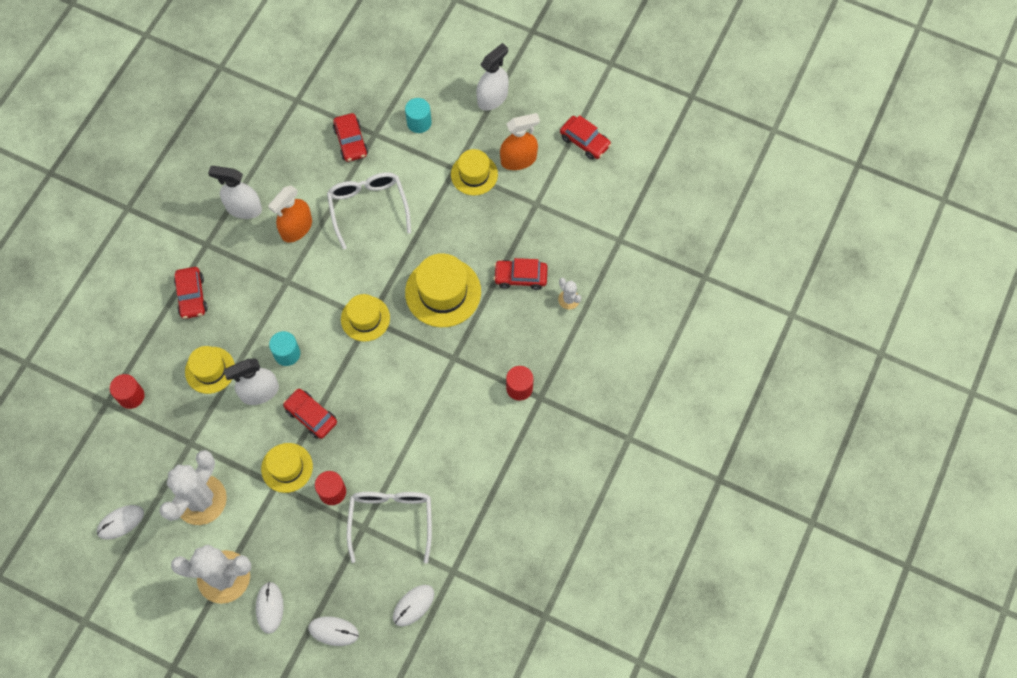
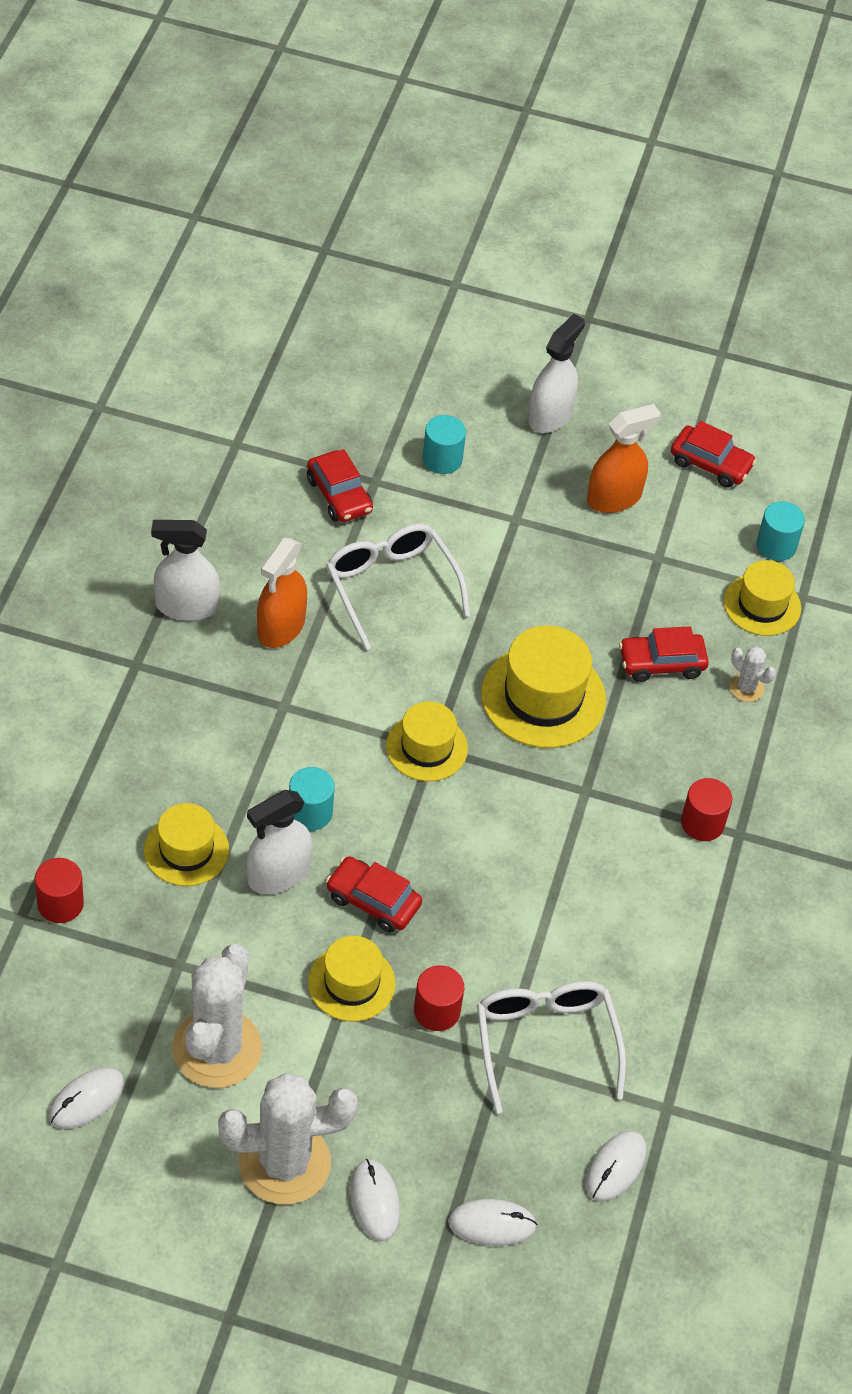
camera: 15 degrees left, 15 degrees down
(192, 296) = (130, 743): red car -> none
(474, 174) = (549, 524): yellow hat -> yellow hat (762, 605)
(612, 203) = (776, 545): none -> turquoise cylinder

